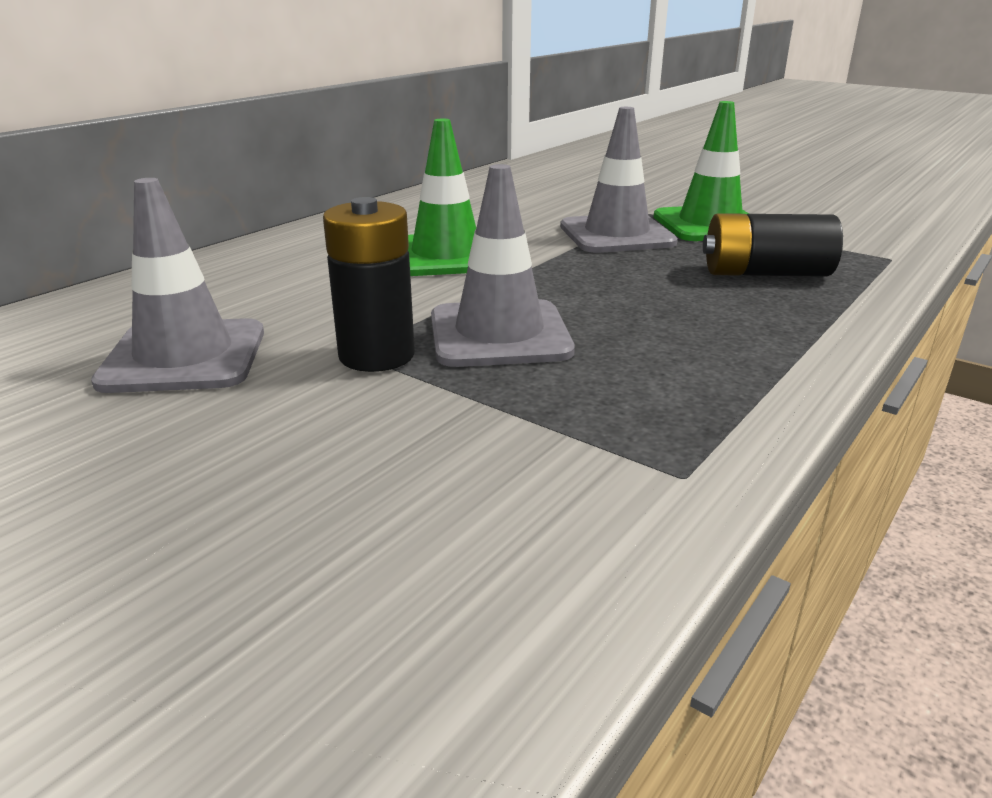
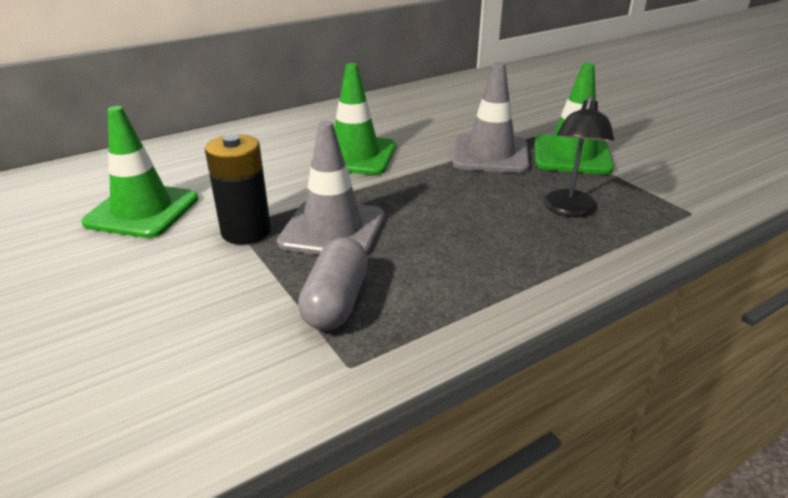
camera: 20 degrees right, 5 degrees up
(184, 357) = (142, 211): grey traffic cone -> green traffic cone
(589, 409) = (336, 301): none -> grey capsule
(765, 273) = (569, 210): black battery -> black lamp

